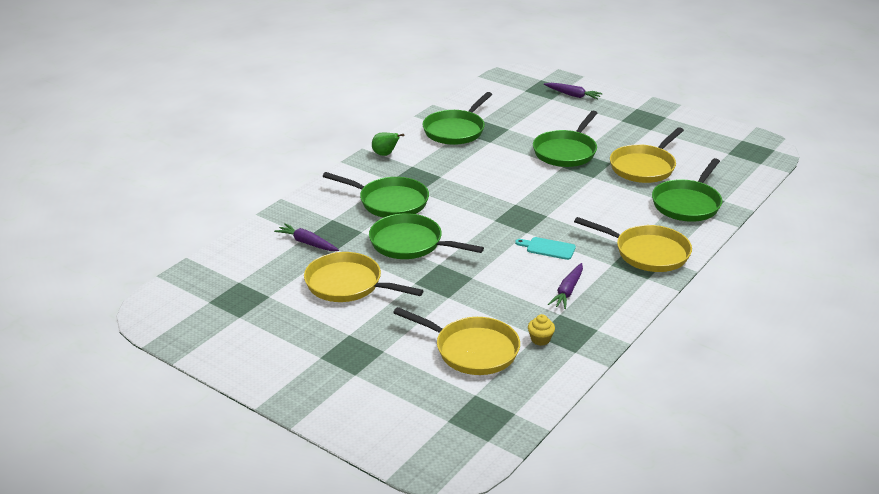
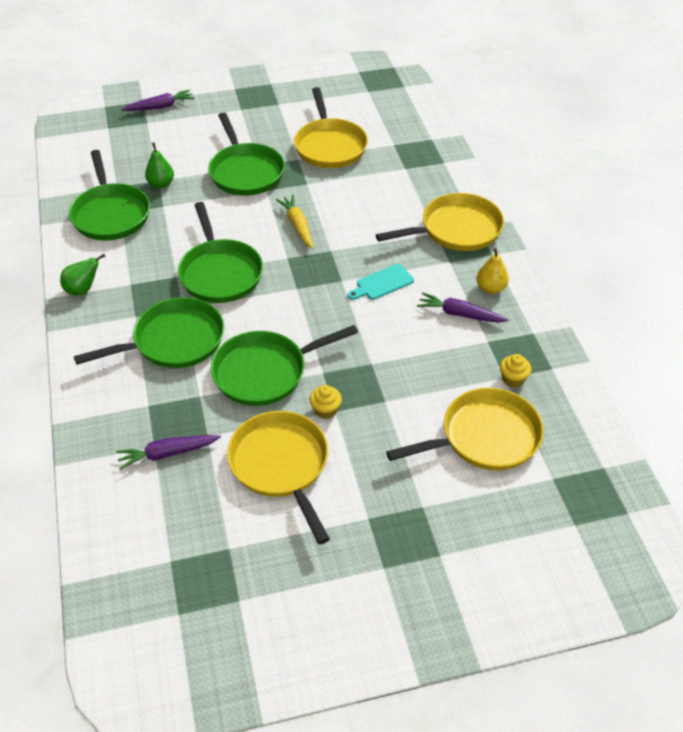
camera: 50 degrees left, 15 degrees up
(348, 284) = (281, 465): yellow pan -> yellow pan turned 90 degrees clockwise
(410, 279) = (325, 410): none -> yellow cupcake
(507, 131) = (161, 184): none -> green pear
(549, 193) = (298, 226): none -> yellow carrot
(567, 291) = (460, 314): purple carrot -> purple carrot turned 135 degrees clockwise
(612, 293) = (490, 288): none -> yellow pear
(687, 204) = (412, 160): green pan -> green pan (220, 273)

